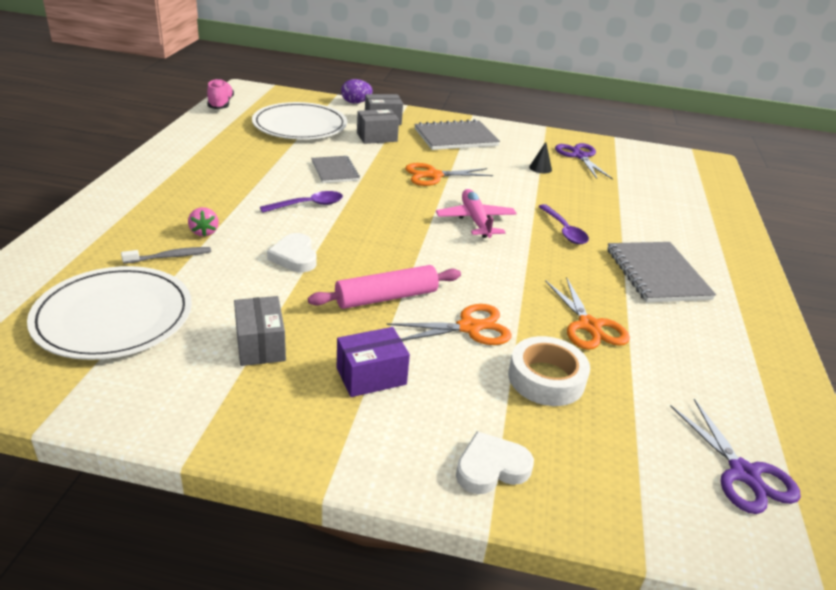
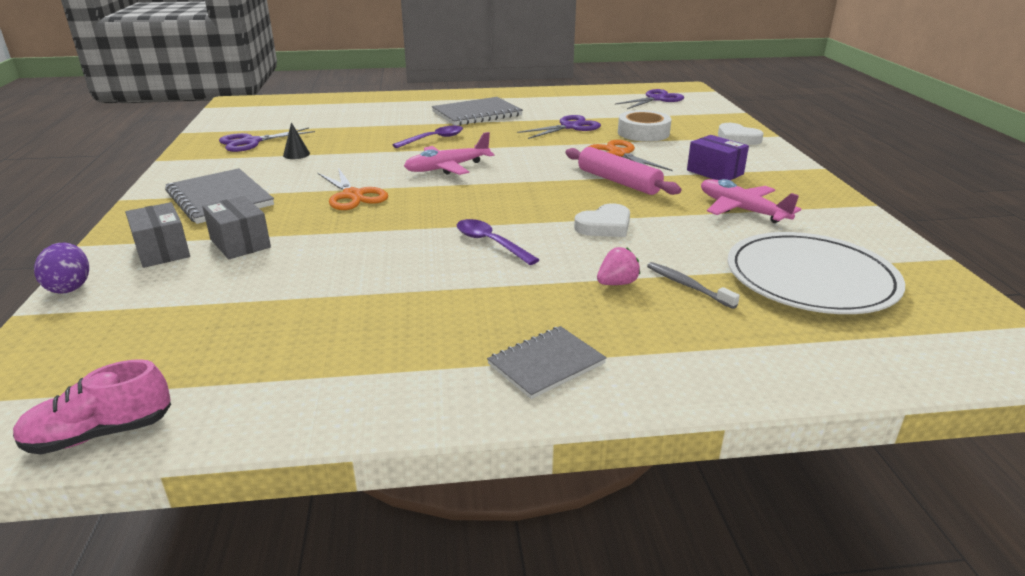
camera: 105 degrees left, 5 degrees down
(260, 345) = (742, 210): grey box -> pink plane
(300, 125) = (210, 310): white plate -> none
(335, 171) = (380, 248): grey notebook -> grey notebook (546, 364)
(589, 326) = (570, 127): orange scissors -> purple scissors

